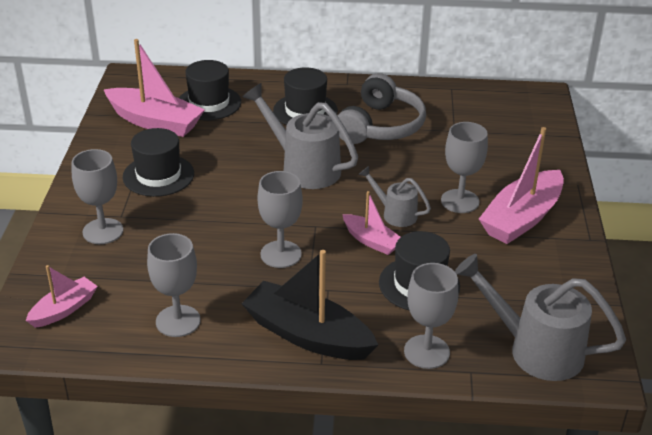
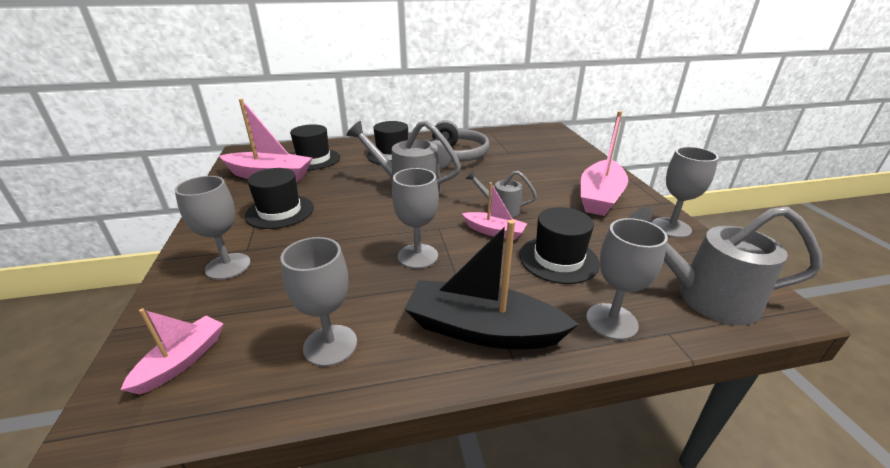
camera: 15 degrees left, 5 degrees down
(460, 201) = (545, 193): grey goblet -> grey goblet (671, 228)

